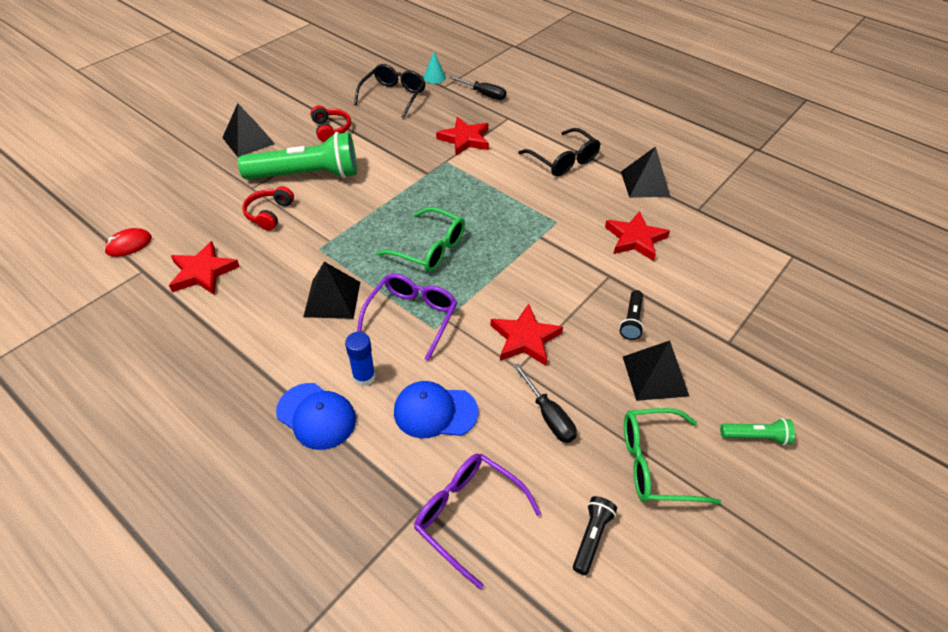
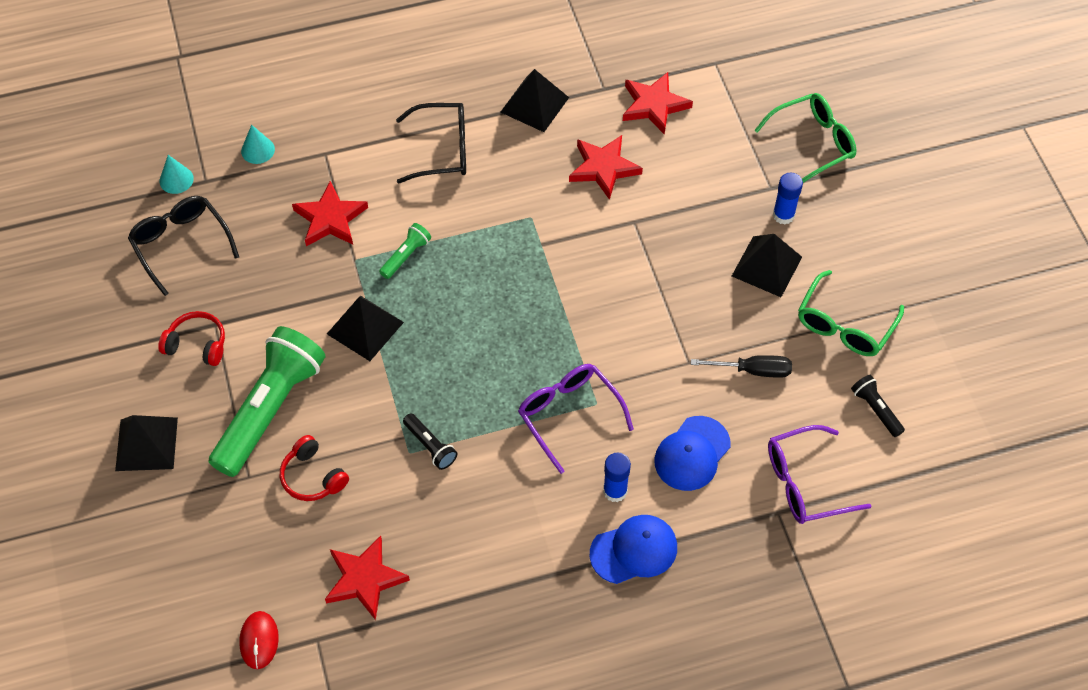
camera: 55 degrees left, 10 degrees up
(332, 299) = (495, 473): black pyramid -> black pyramid (365, 328)
(429, 248) = (485, 350): green glasses -> green glasses (812, 143)
(483, 94) = (258, 150): black screwdriver -> turquoise cone
(525, 338) = (660, 337): red star -> red star (654, 105)
(631, 321) = (698, 242): black flashlight -> black flashlight (430, 446)
(713, 363) = (783, 215): none -> blue glue stick
(755, 436) = (866, 240): green flashlight -> green flashlight (406, 256)

